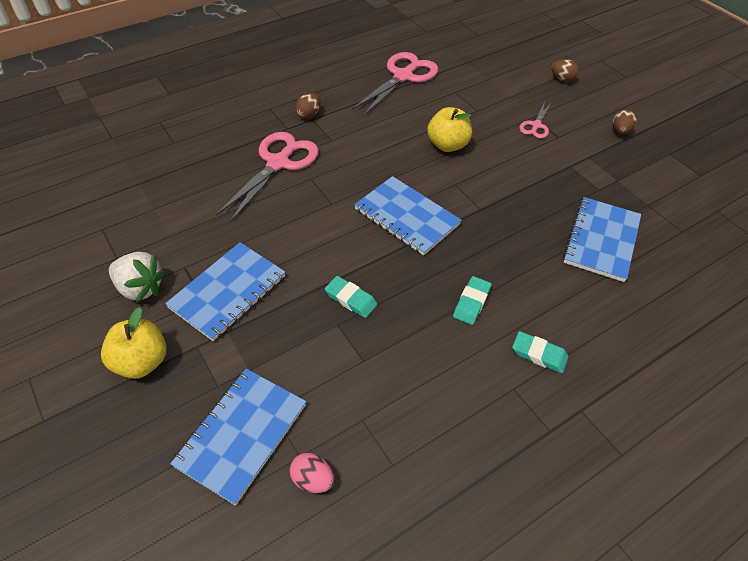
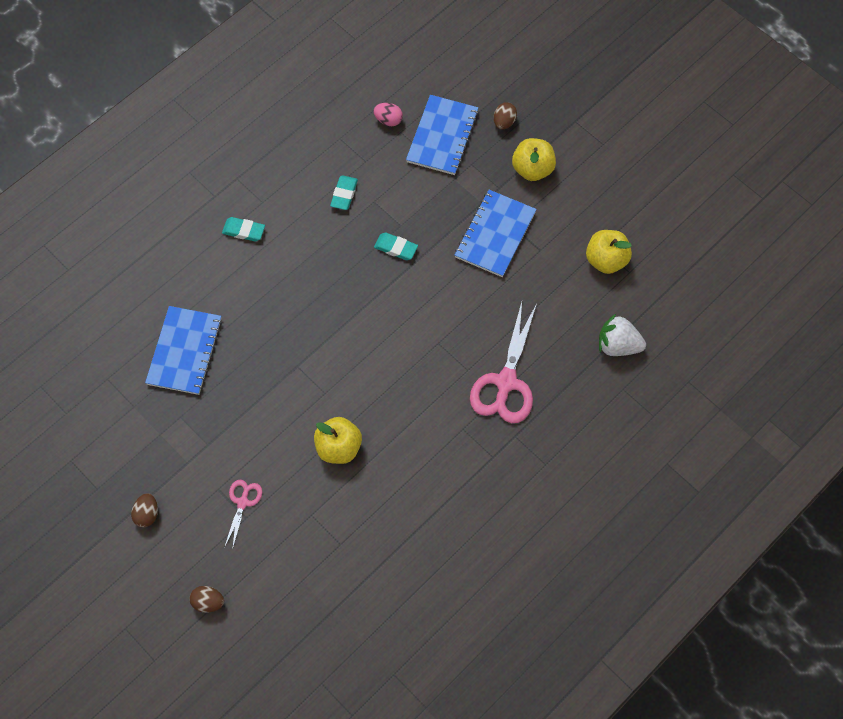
camera: 170 degrees right, 15 degrees up
(118, 244) = (606, 260): none -> yellow apple
(140, 288) = (565, 224): white strawberry -> white strawberry (618, 345)
(309, 114) = (499, 463): brown egg -> brown egg (504, 122)
(403, 76) = (407, 560): pink scissors -> none
(406, 217) = (365, 341): blue notebook -> none
(471, 302) = (298, 264): turquoise eraser -> turquoise eraser (344, 194)

